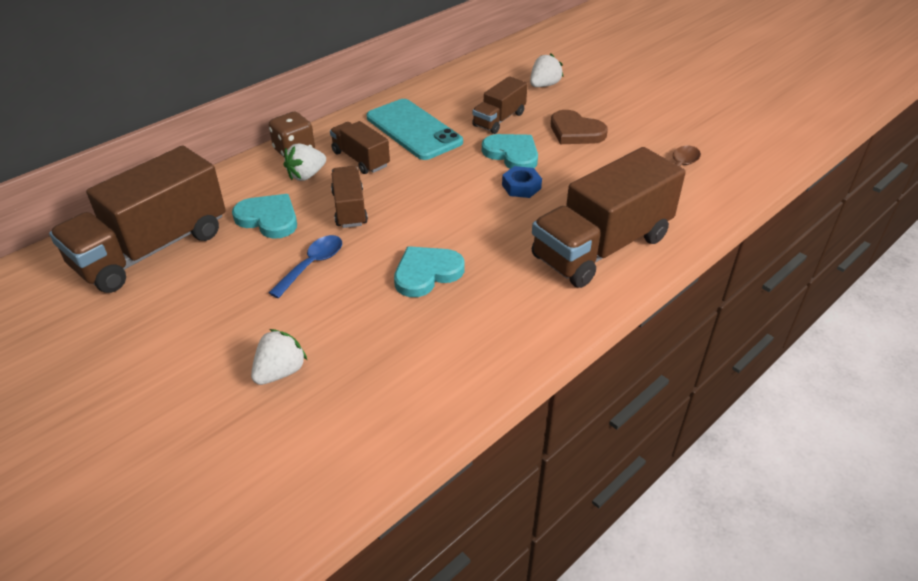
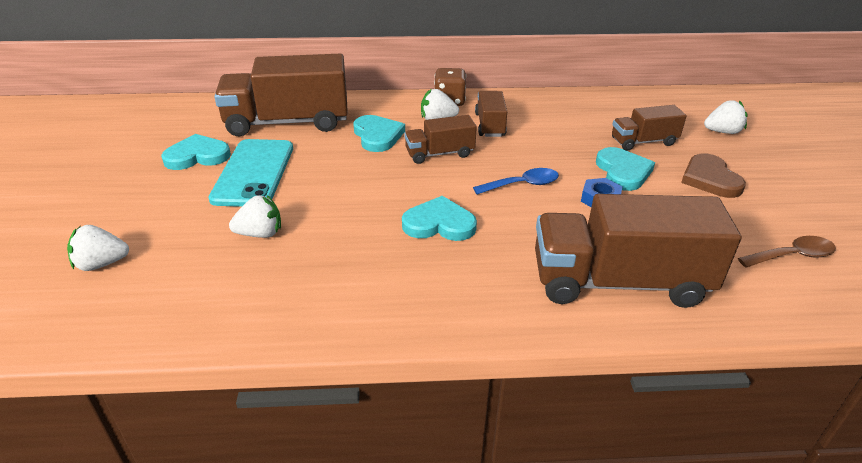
camera: 40 degrees right, 5 degrees down
(96, 336) = (197, 156): none -> turquoise heart
(153, 498) = (101, 264): none -> white strawberry
(312, 265) = (367, 178): blue spoon -> blue spoon (522, 185)
(349, 209) = (439, 154): brown truck -> brown truck turned 135 degrees counterclockwise
(414, 130) = (557, 121): turquoise phone -> turquoise phone (254, 173)

